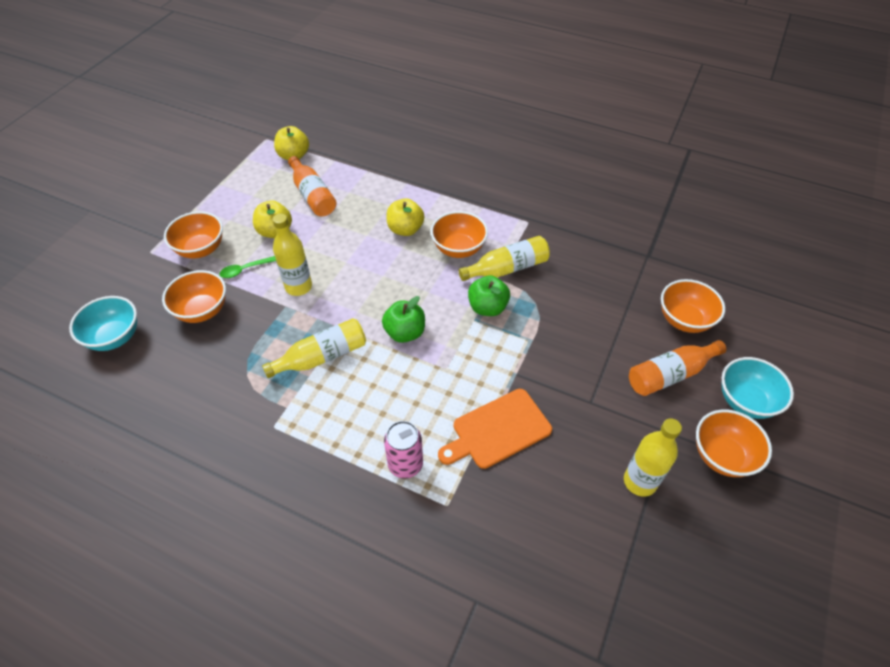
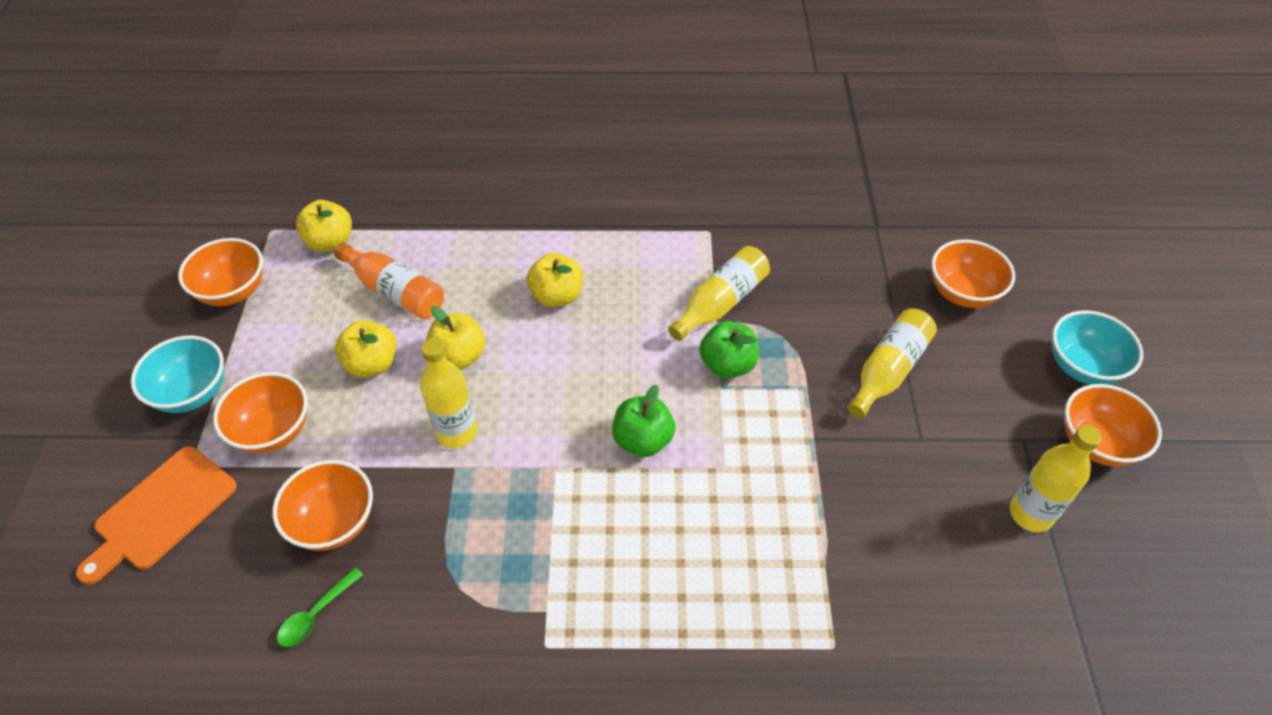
camera: 25 degrees left, 0 degrees up
(115, 337) = (219, 618): turquoise bowl -> turquoise bowl (192, 393)
(244, 270) = (361, 437): green spoon -> green spoon (316, 614)
(322, 357) = (552, 519): yellow bottle -> yellow bottle (888, 371)
(326, 244) = (459, 356): none -> yellow apple
(405, 465) = (751, 618): pink can -> none
(458, 249) = (643, 298): orange bowl -> orange bowl (233, 291)
(497, 430) = (835, 522): orange cutting board -> orange cutting board (161, 511)
(670, 374) = (986, 367): orange bottle -> none

